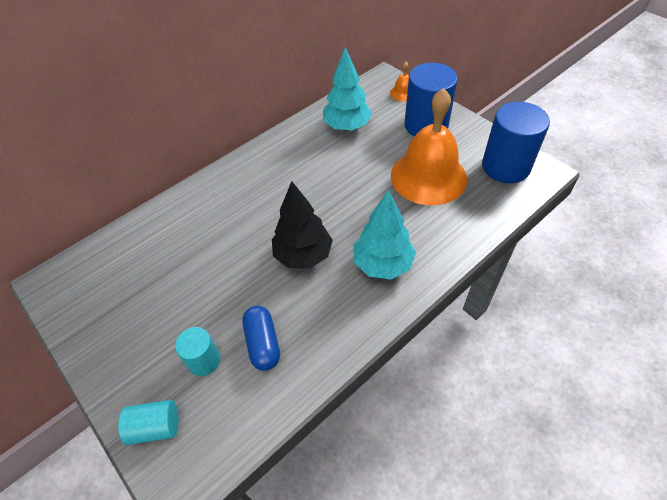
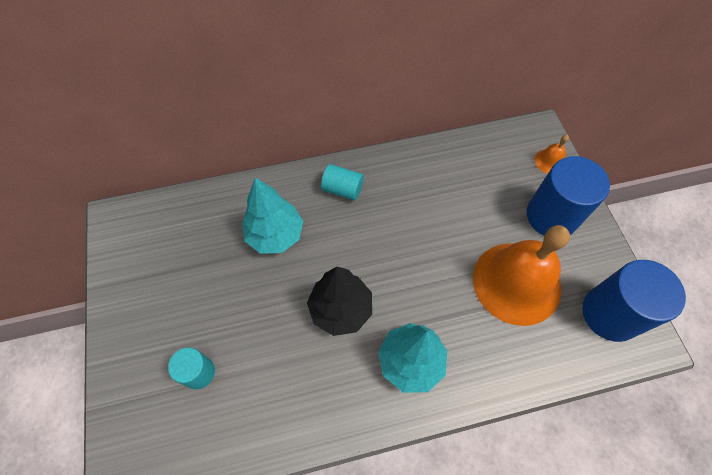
camera: 25 degrees right, 10 degrees up
(155, 427) = (130, 414): turquoise cylinder -> turquoise cylinder (342, 189)
(263, 343) = (256, 385): blue capsule -> none
(347, 126) = (465, 177): turquoise tree -> turquoise tree (275, 235)

